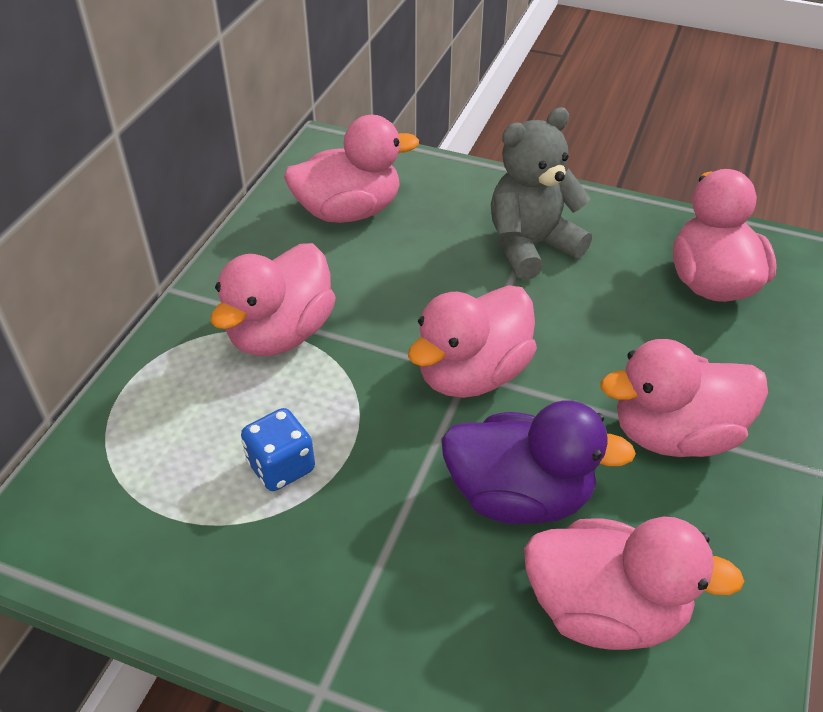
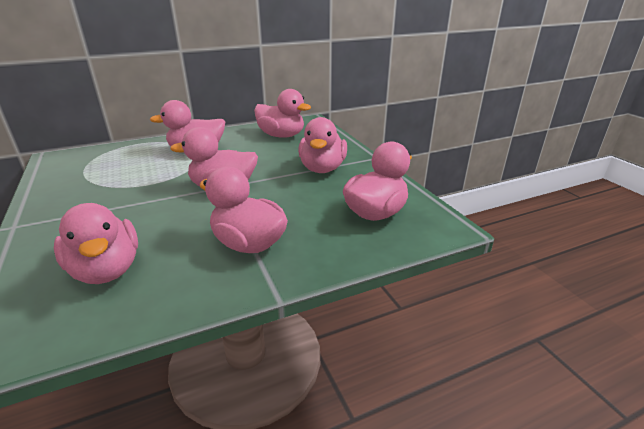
camera: 45 degrees right, 15 degrees down
(281, 467) = (126, 177): blue dice -> none
(520, 496) = (160, 223): purple duck -> none
(531, 246) = (322, 169): grey teddy bear -> pink duck

